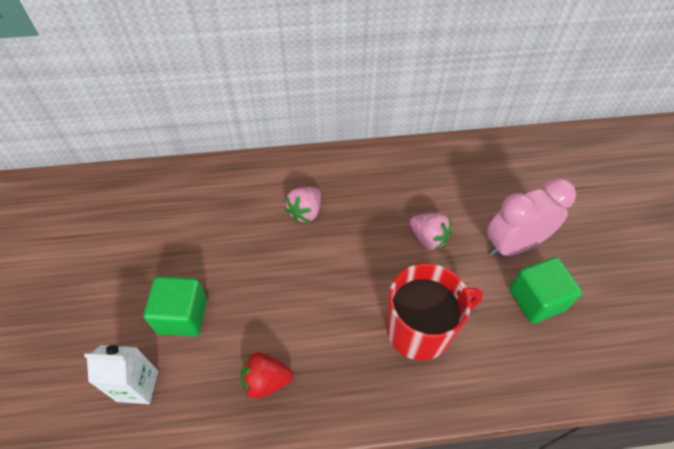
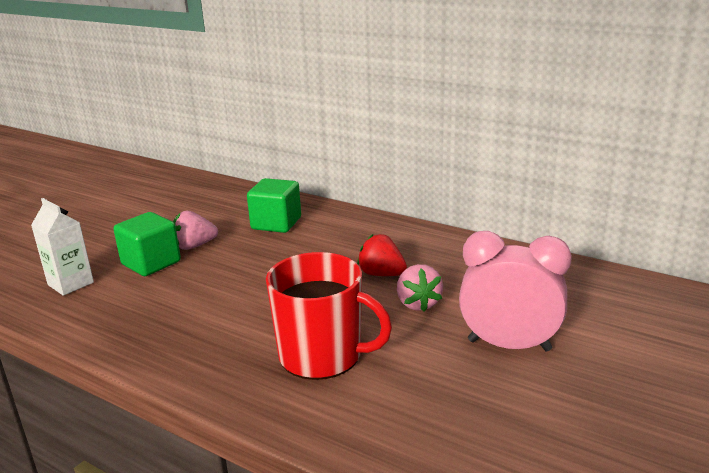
camera: 40 degrees right, 30 degrees down
(266, 381) = (151, 322): red strawberry -> red strawberry (381, 274)
(305, 212) = (326, 246): pink strawberry -> pink strawberry (194, 246)
(536, 300) = (479, 394): green cube -> green cube (276, 223)

